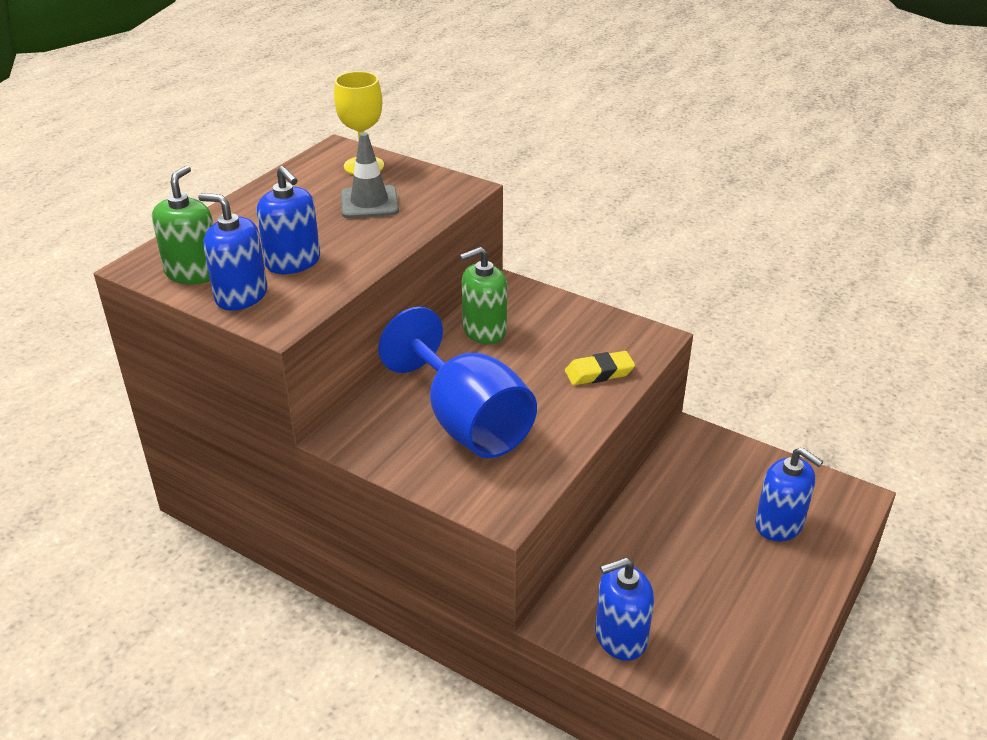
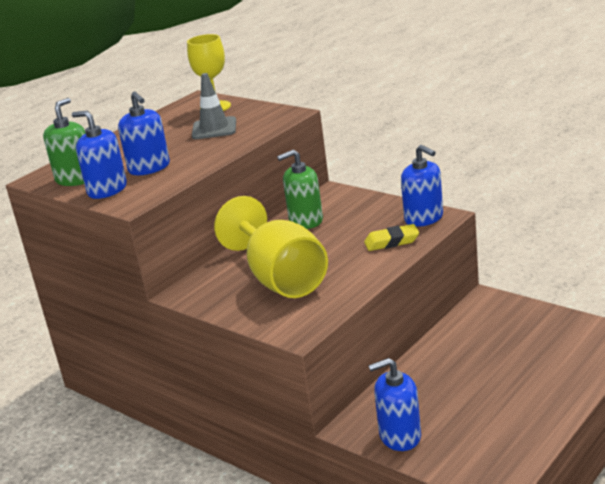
camera: 10 degrees right, 10 degrees down
(467, 422) = (280, 279): blue goblet -> yellow goblet
(779, 524) = (547, 356): blue soap dispenser -> blue soap dispenser (424, 218)

